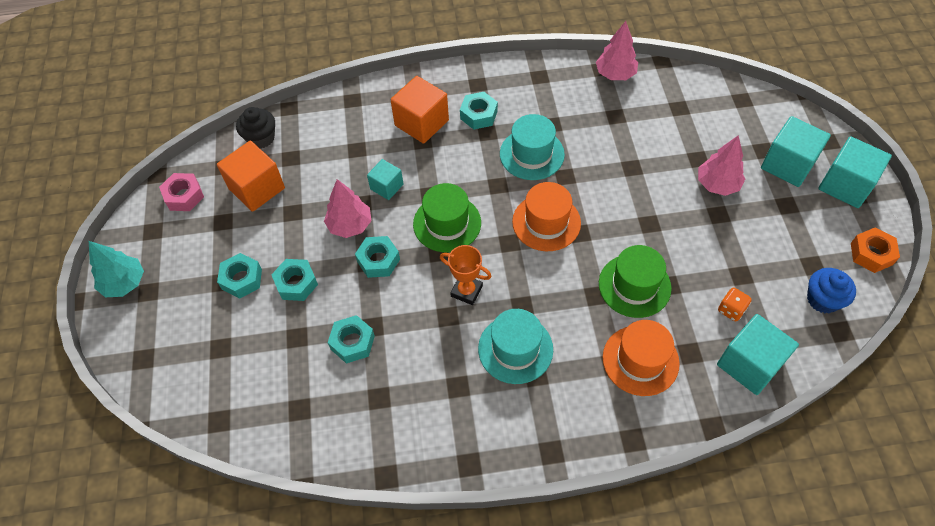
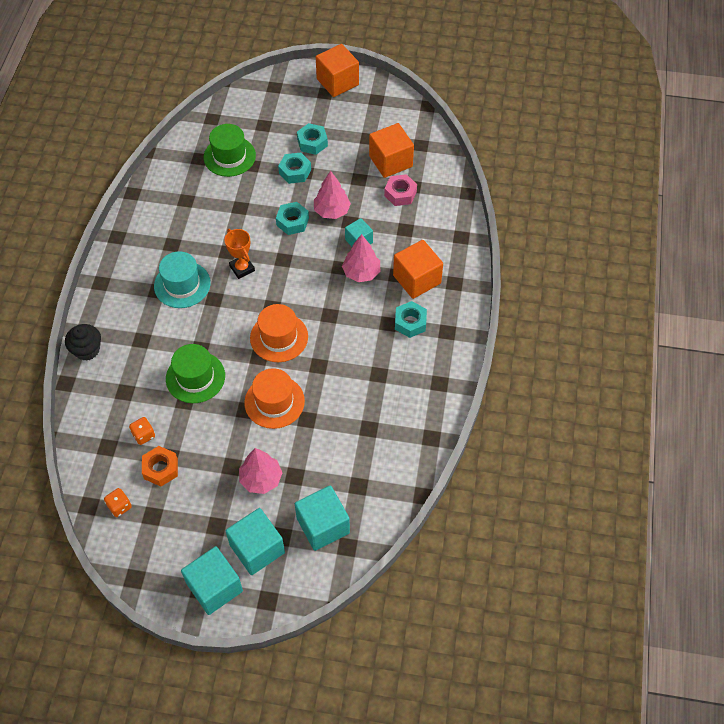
camera: 105 degrees right, 0 degrees up
(124, 283) = (337, 82): turquoise tree -> orange cube
(184, 196) = (401, 119): pink nut -> pink nut (400, 194)
(261, 138) = (441, 171): black cupcake -> black cupcake (87, 350)
(352, 342) = (233, 194): turquoise nut -> none
(447, 223) = (307, 271): green hat -> green hat (229, 156)
(466, 291) = (242, 268): orange trophy -> orange trophy turned 75 degrees counterclockwise
(532, 154) = (351, 349): turquoise hat -> none
(615, 74) = (420, 447): pink tree -> pink tree (361, 273)
(640, 360) = (135, 358): orange hat -> orange hat (274, 402)
(749, 364) = (96, 427): turquoise cube -> turquoise cube (323, 525)
(822, 299) = (119, 506): blue cupcake -> orange dice
(871, 254) = (140, 568): orange nut -> orange nut (161, 469)

